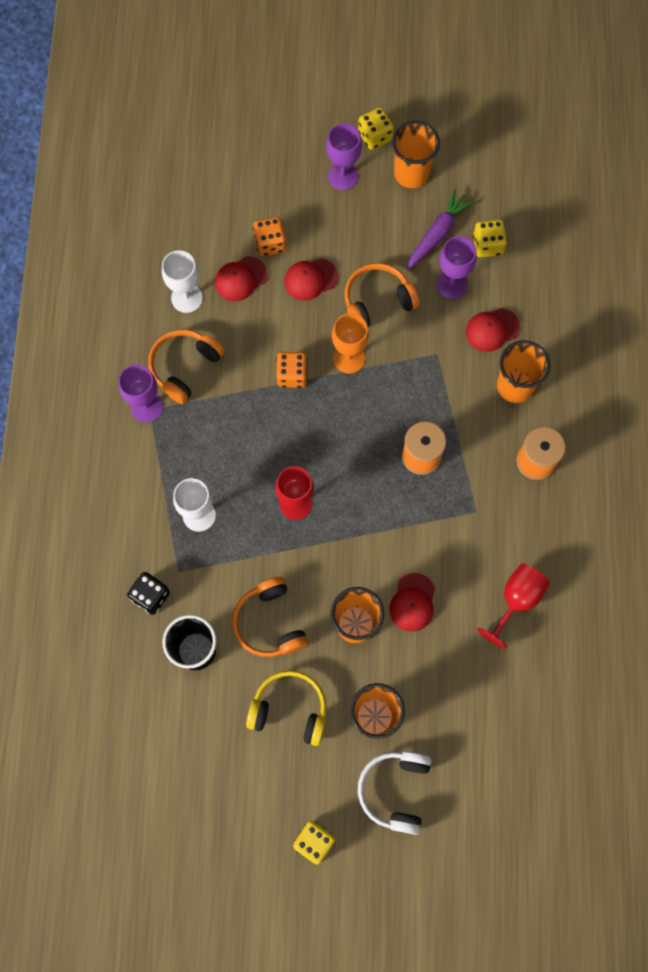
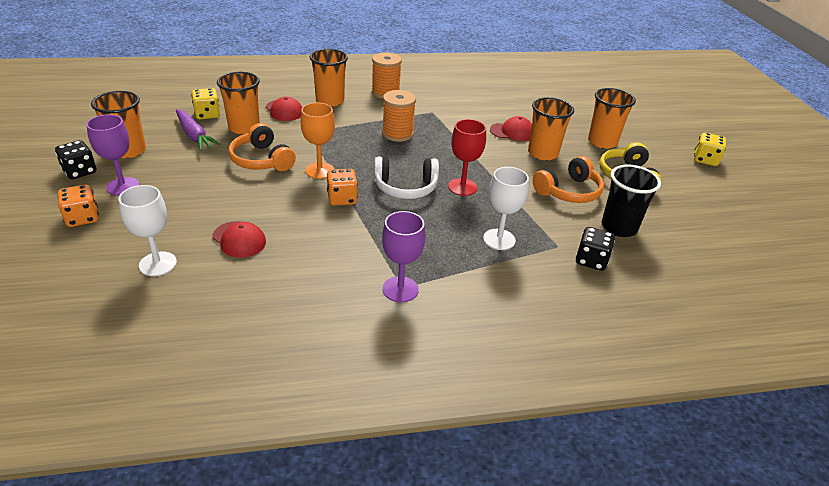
camera: 105 degrees left, 35 degrees down
(184, 367) = (347, 267): orange headphones -> none
(187, 298) = (264, 275): white goblet -> white goblet (158, 264)
(270, 243) = (197, 224): orange dice -> orange dice (82, 218)
(310, 279) = (239, 196): red cap -> none
(375, 136) = (80, 172): yellow dice -> black dice
(395, 790) = (642, 132): white headphones -> white headphones (405, 187)
(437, 234) = (194, 136): purple carrot -> purple carrot turned 150 degrees counterclockwise
(451, 284) = (244, 128): purple goblet -> orange cup
(516, 600) = (487, 96): red goblet -> none

